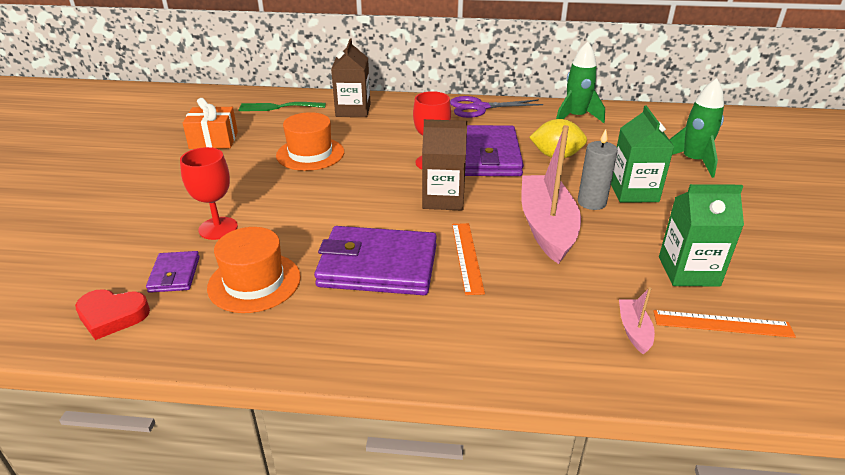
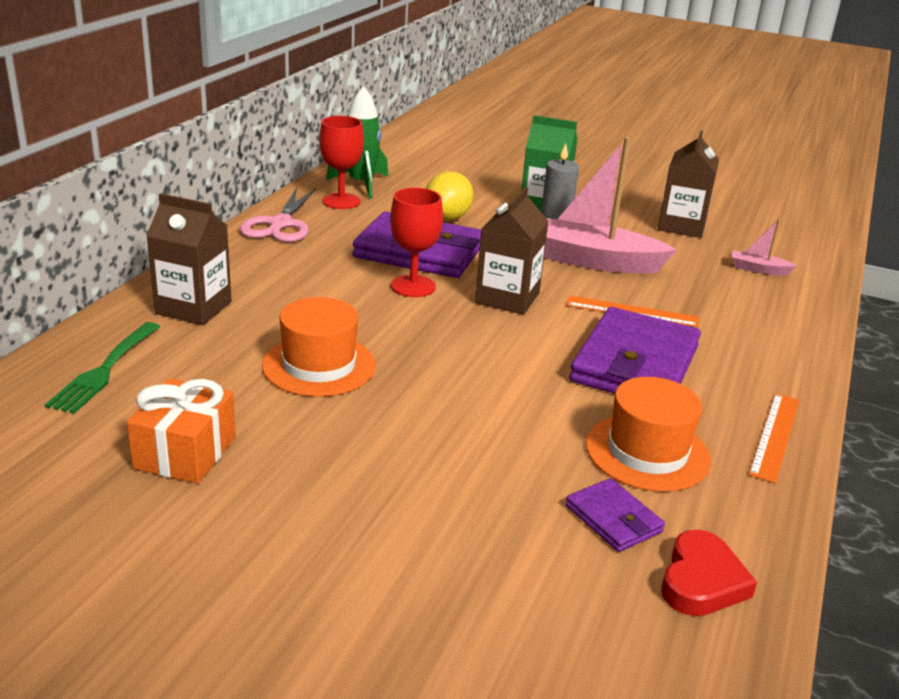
camera: 75 degrees left, 5 degrees down
(174, 274) = (613, 519): purple wallet -> purple wallet turned 45 degrees clockwise
(218, 228) = (503, 471): red goblet -> red goblet (341, 201)
(479, 108) = (280, 224): purple scissors -> pink scissors
(688, 271) = (681, 226): green carton -> brown carton
(692, 161) = (501, 168): green rocket -> none
(722, 324) = (753, 237): orange ruler -> orange ruler (775, 436)

